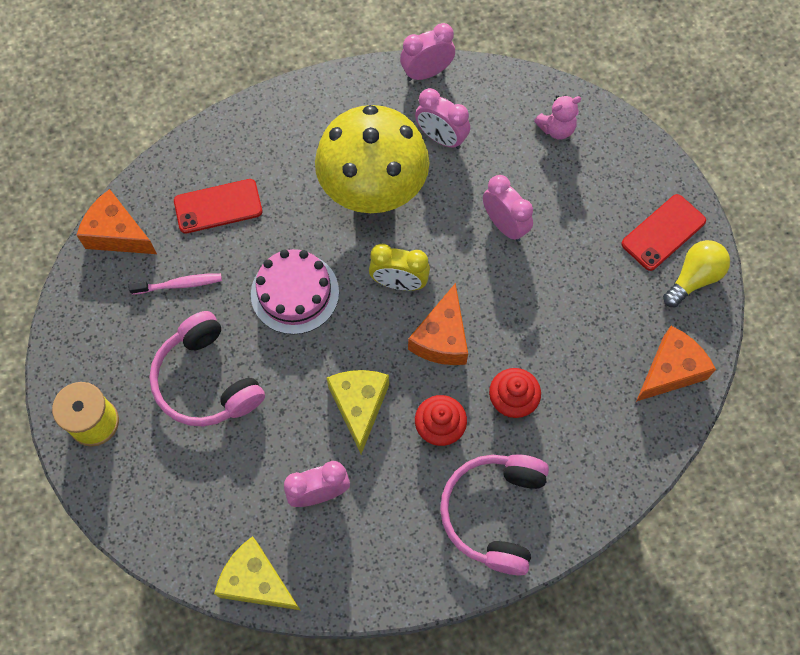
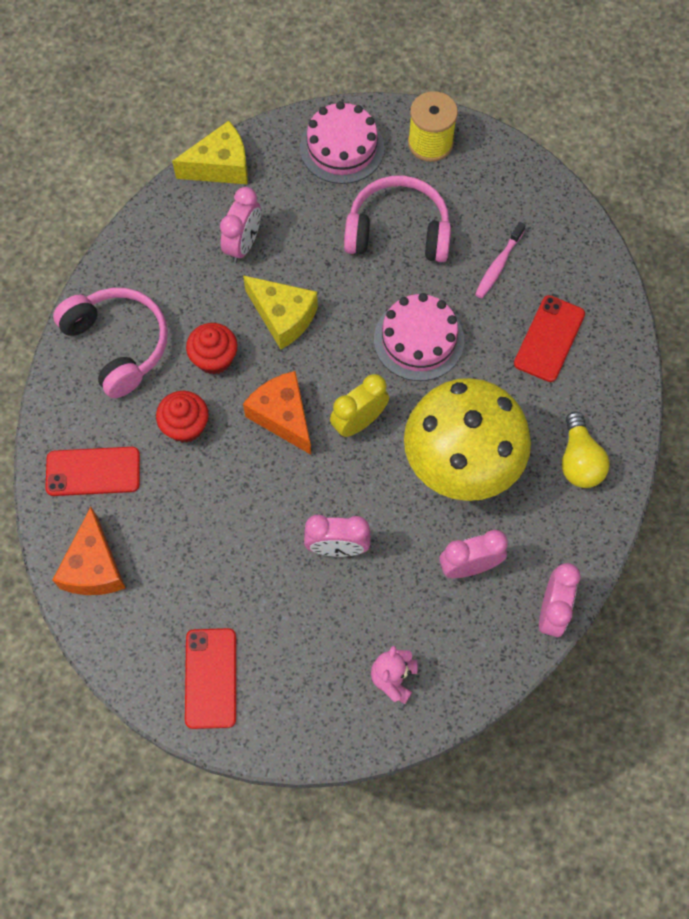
camera: 130 degrees right, 0 degrees up
(118, 234) = (583, 251): orange cheese -> none
(155, 492) = (342, 147): none -> pink cake
(608, 435) = (93, 472): none -> red phone
(693, 278) = (148, 663): yellow light bulb -> yellow light bulb (579, 460)

